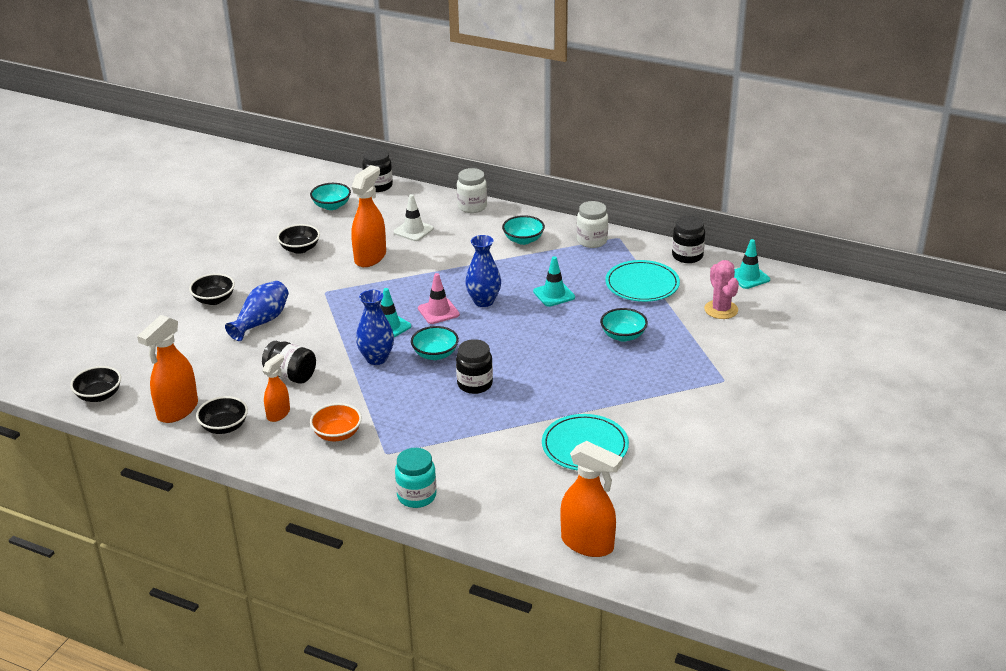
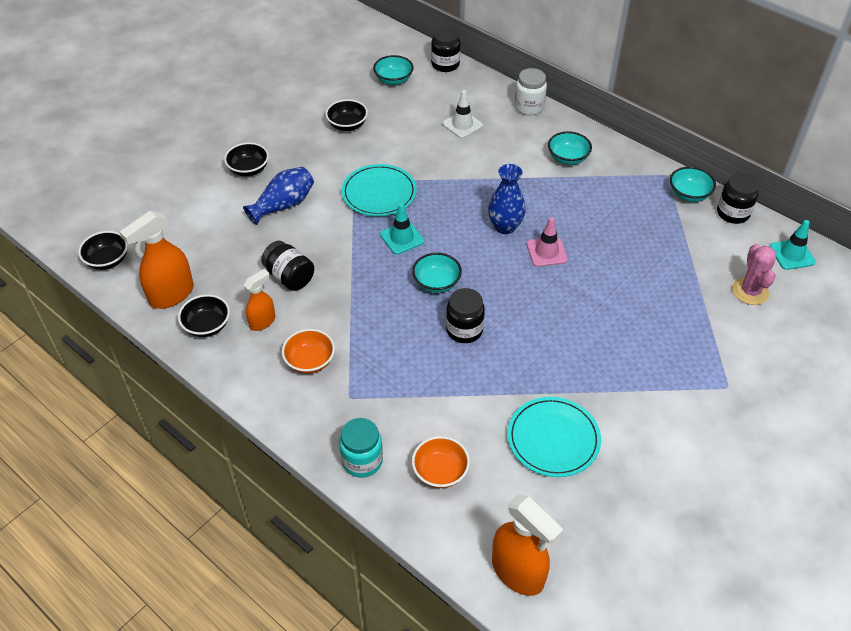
camera: 15 degrees right, 15 degrees up
(370, 257) = (411, 149): orange spray bottle -> none
(376, 358) = (378, 275): blue vase -> none
(438, 311) = (456, 230): pink traffic cone -> pink traffic cone (546, 252)
(492, 489) = (440, 471): none -> orange bowl
(554, 294) = (578, 233): turquoise traffic cone -> none
(592, 241) = (637, 173): white jar -> none
(623, 336) = (635, 302): turquoise bowl -> turquoise bowl (689, 194)
(642, 284) = (674, 240): turquoise plate -> turquoise plate (379, 193)

